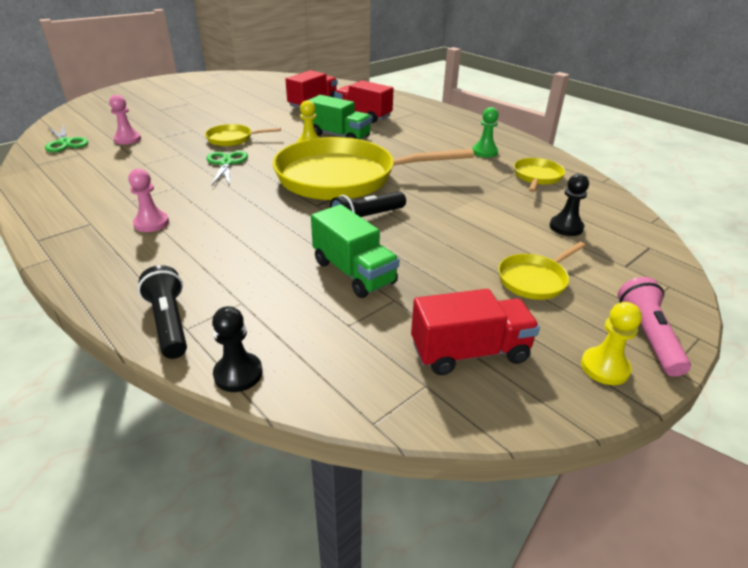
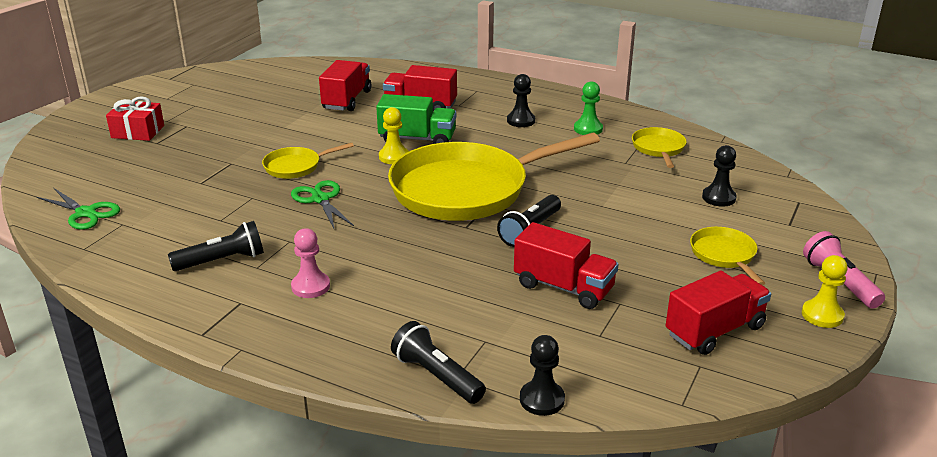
camera: 20 degrees left, 5 degrees down
(112, 191) = (222, 261): none -> black flashlight
(127, 139) = (164, 193): pink pawn -> none
(155, 101) = (138, 132): none -> red gift
(354, 272) = (563, 287): green truck -> red truck
(432, 137) = (521, 121): none -> black pawn
(534, 279) = (724, 255): yellow pan -> yellow pan turned 135 degrees clockwise

